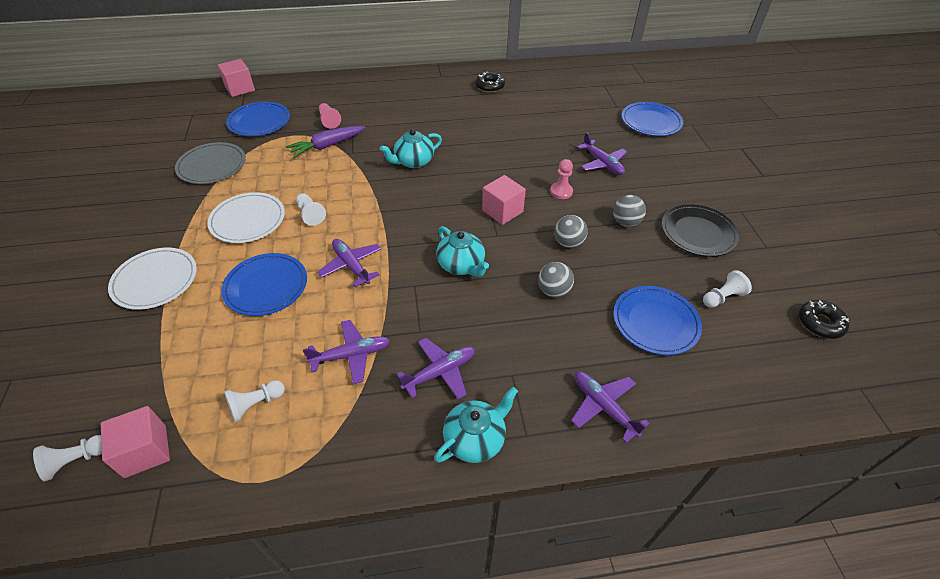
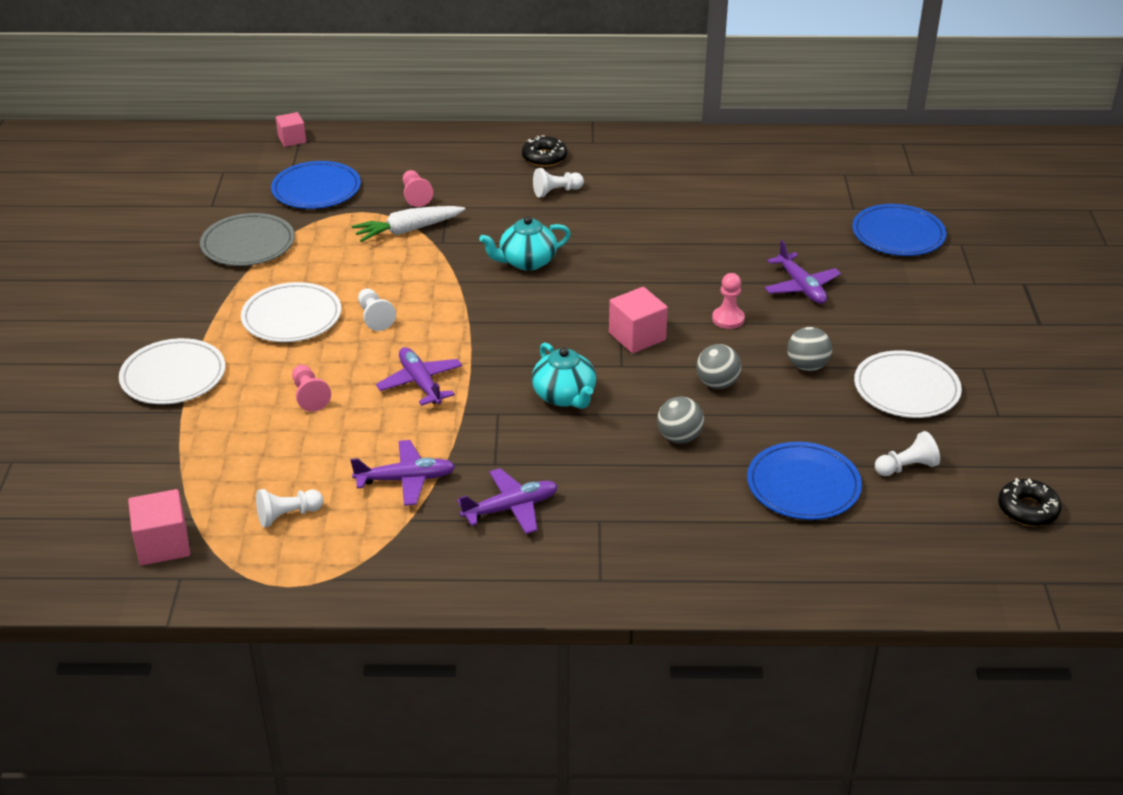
camera: 10 degrees right, 10 degrees down
(76, 460) = (89, 544): white pawn -> white pawn (556, 192)
(240, 88) = (292, 139): pink cube -> pink cube, size x0.66
(266, 286) = (309, 396): blue plate -> pink pawn
(327, 146) = (408, 230): purple carrot -> white carrot
(475, 439) = (539, 576): turquoise teapot -> none
(489, 86) = (664, 163): black donut -> black donut (544, 157)
(603, 407) = (703, 564): purple plane -> none
(698, 233) = (906, 389): black plate -> white plate

